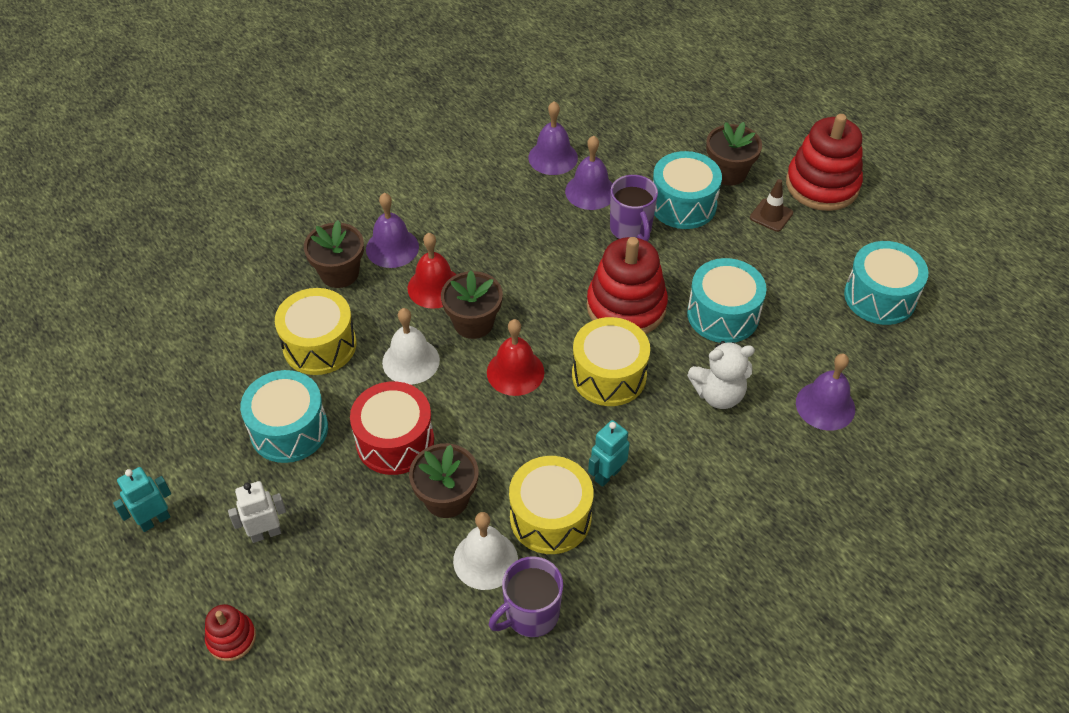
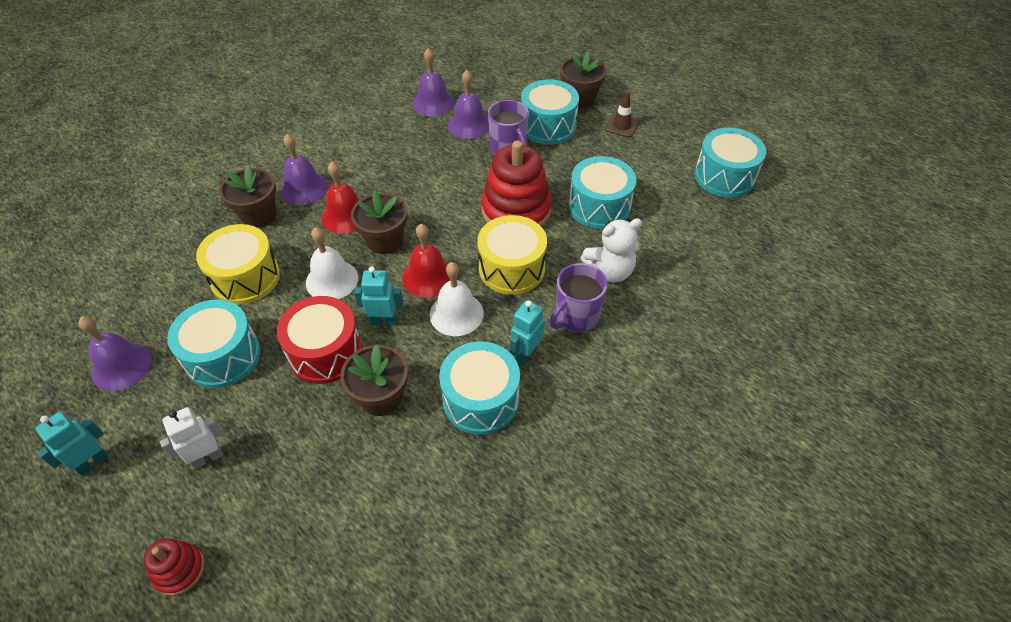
camera: 10 degrees left, 0 degrees up
(460, 415) = (384, 321): none -> turquoise robot
(485, 560) = (426, 449): white bell -> white bell (456, 314)
(530, 614) = (477, 494): purple mug -> purple mug (576, 317)
(550, 517) = (481, 400): yellow drum -> turquoise drum
(822, 185) = (657, 99): red stacking toy -> none
(825, 405) = (702, 268): purple bell -> purple bell (121, 366)

